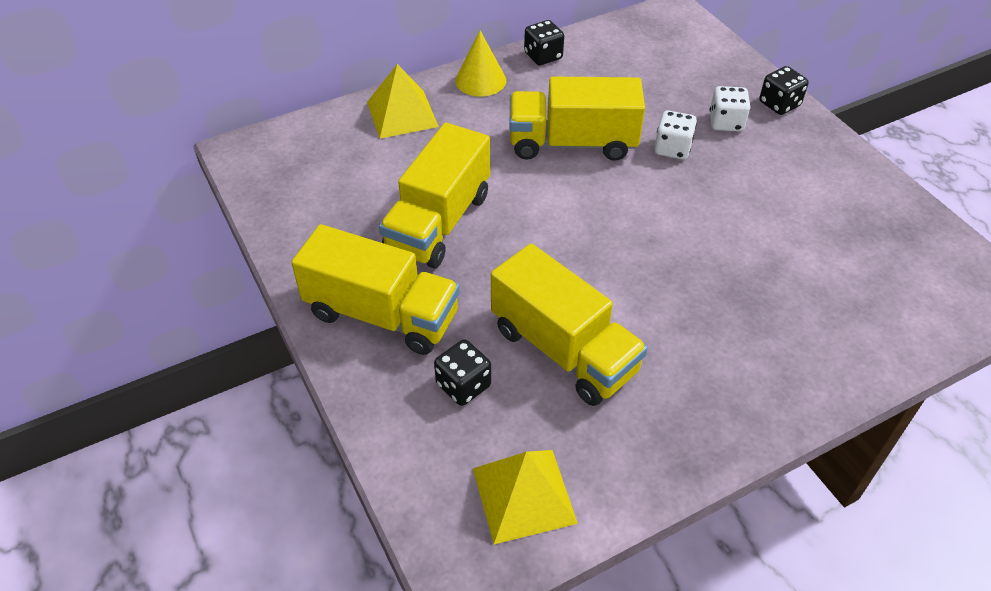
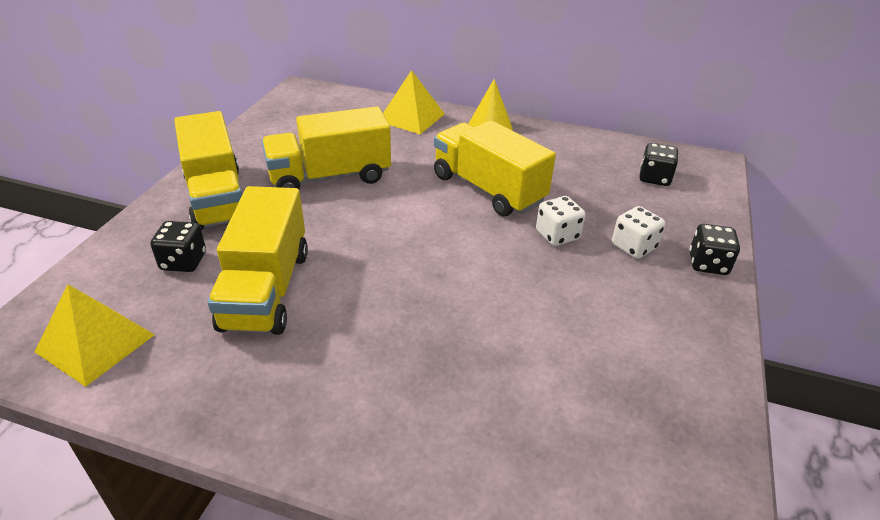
camera: 45 degrees right, 10 degrees down
(543, 56) = (556, 136): black dice -> black dice (654, 178)

